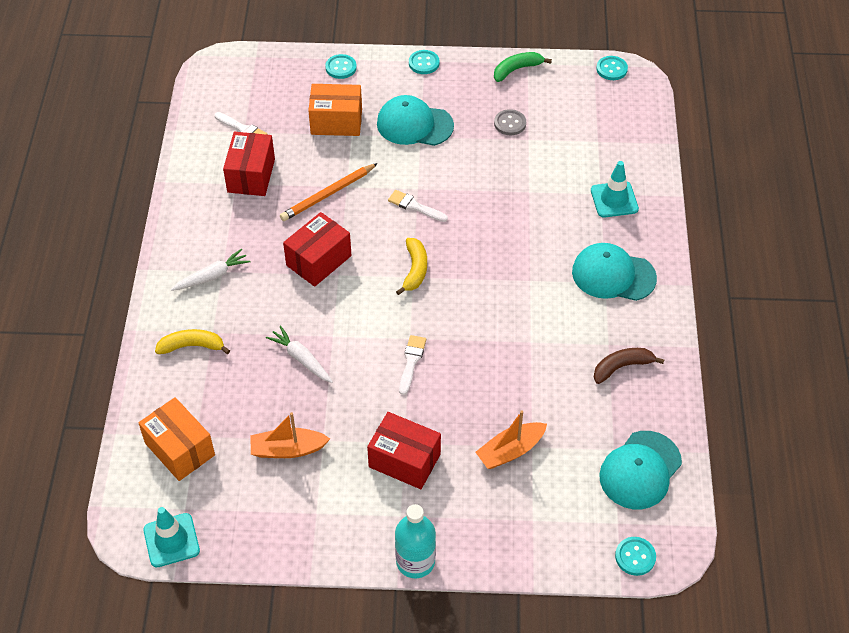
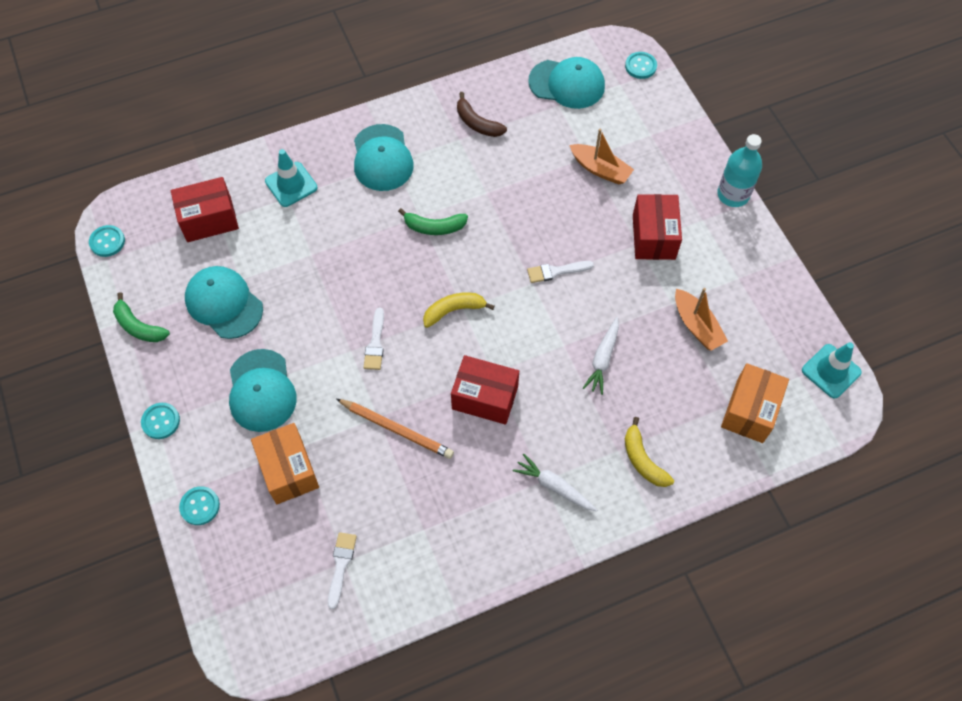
camera: 115 degrees left, 10 degrees up
(251, 175) = (405, 519): red box -> red box (209, 219)
(510, 123) = (224, 303): grey button -> turquoise cap
(512, 287) = (434, 227): none -> green banana

